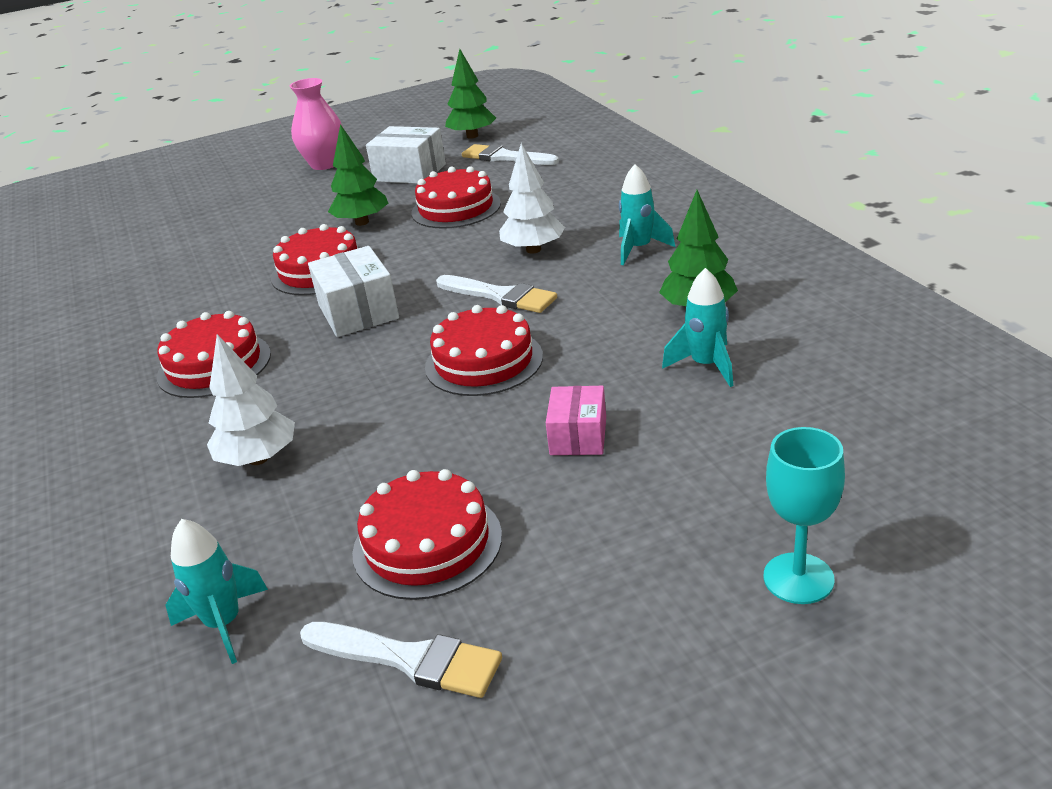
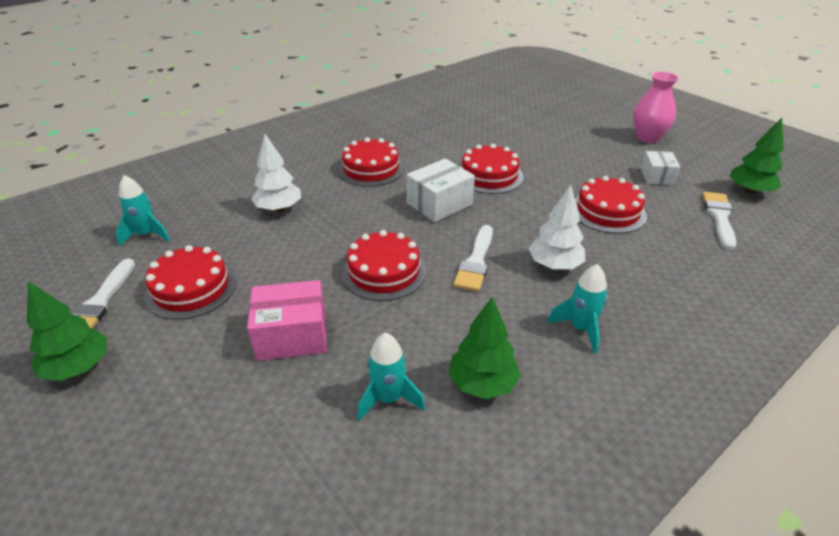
camera: 70 degrees right, 5 degrees up
(362, 222) = (564, 175): green tree -> green tree (78, 367)
(410, 173) = (657, 176): white box -> white box, size x0.65
(578, 436) = (292, 335): pink box -> pink box, size x1.54
(798, 578) = (108, 483): turquoise goblet -> none

